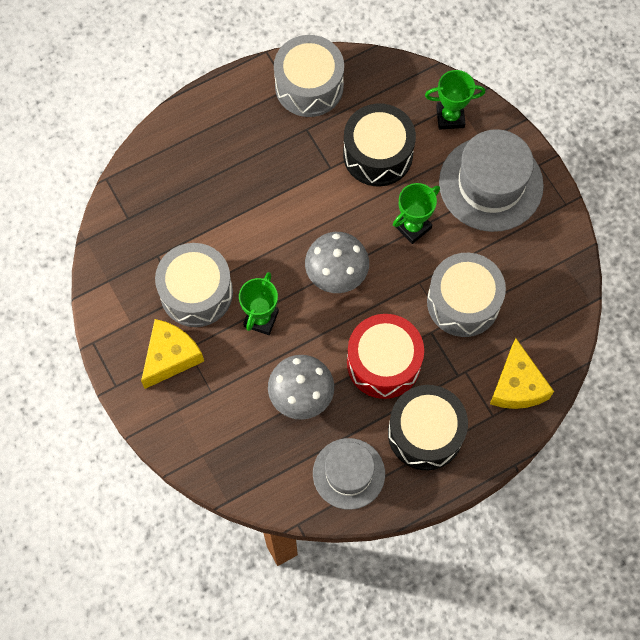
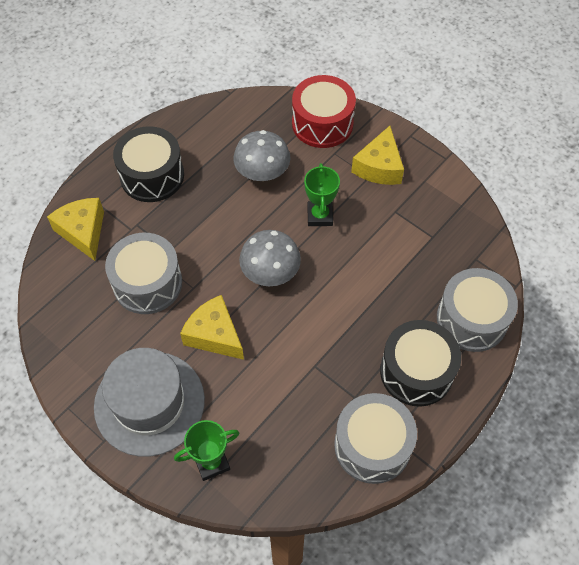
camera: 160 degrees right, 10 degrees down
(196, 292) = (384, 218): grey drum -> grey drum (471, 319)
(348, 473) = (204, 133): grey hat -> none
(378, 154) = (273, 395): black drum -> black drum (416, 371)
(383, 363) = (203, 214): red drum -> red drum (322, 123)
(413, 227) = (214, 335): green trophy -> yellow cheese

